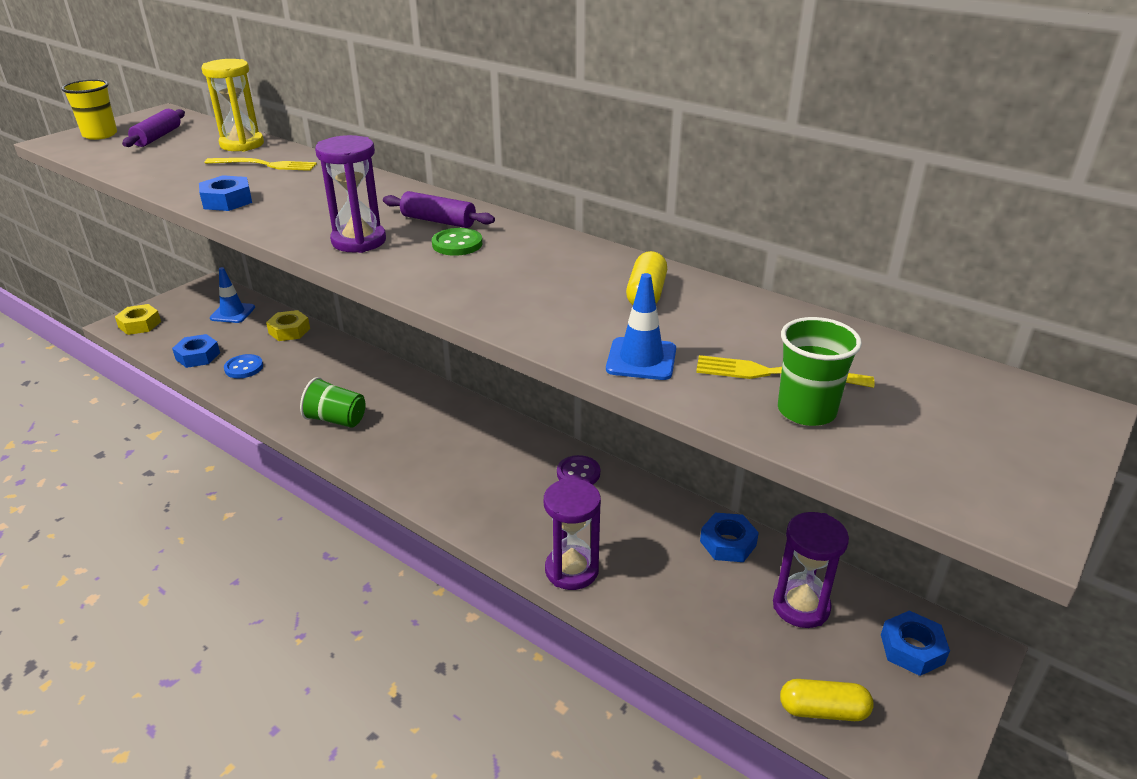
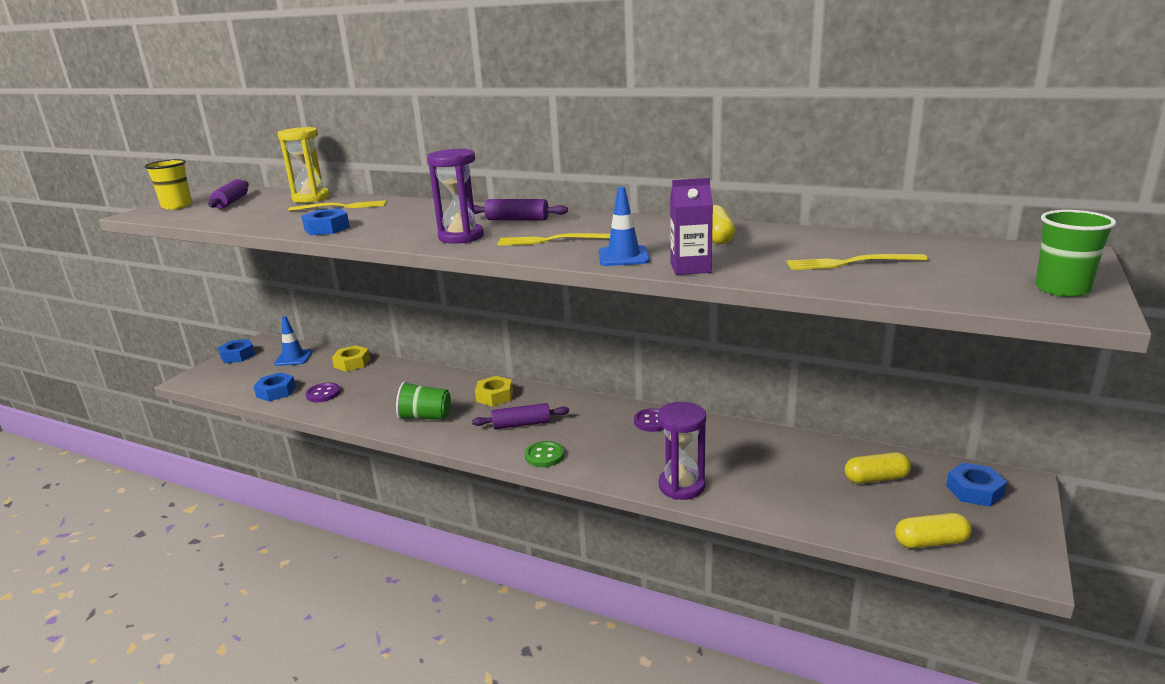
camera: 10 degrees left, 10 degrees down
(139, 324) = (209, 377): yellow nut -> yellow nut (494, 396)
(244, 368) = (323, 394): blue button -> purple button
(433, 449) = (521, 424): none -> purple rolling pin
(452, 265) = (551, 240): none -> yellow fork
(457, 244) = (544, 229): green button -> green button (544, 456)
(579, 345) = (690, 268): none -> purple carton
(641, 359) = (744, 268): blue traffic cone -> blue traffic cone (623, 256)
(728, 543) = (797, 448): blue nut -> blue nut (238, 355)
(801, 606) = (876, 478): purple hourglass -> yellow capsule
(806, 411) = (889, 277): green cup -> green cup (1062, 289)

